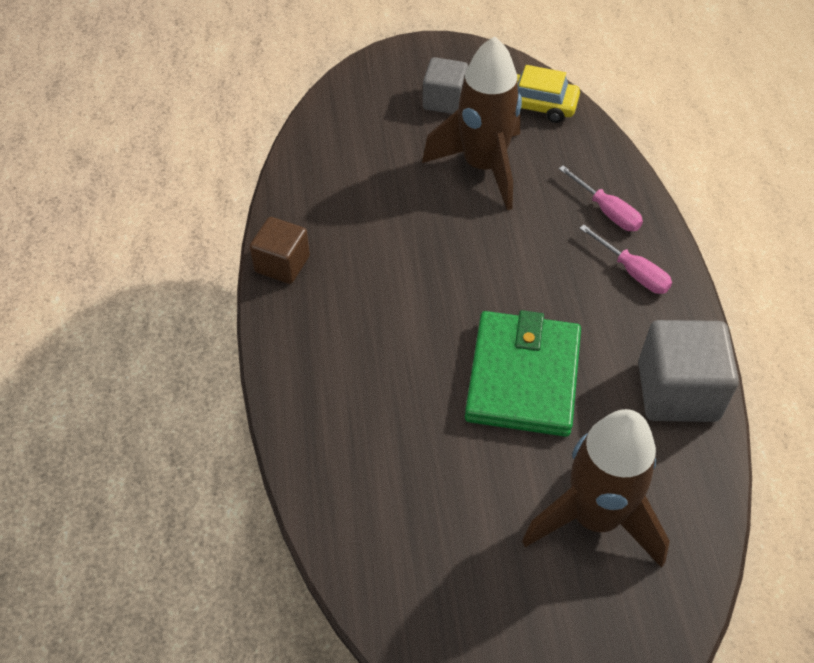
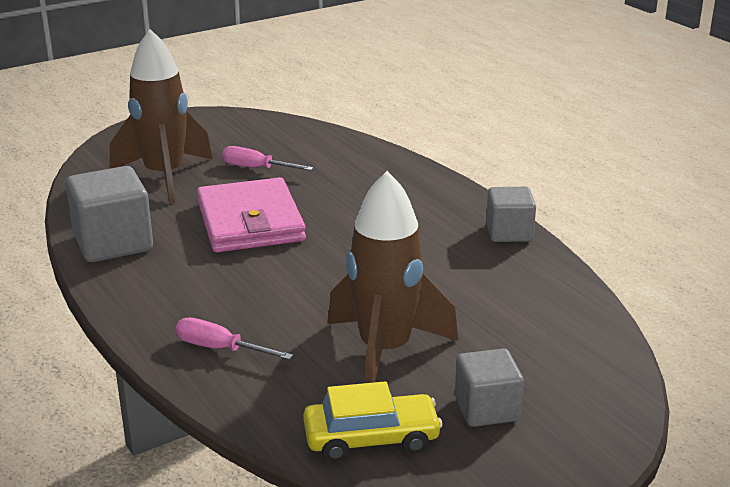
camera: 155 degrees right, 25 degrees down
(282, 264) = (509, 232): brown cube -> grey cube
(522, 377) = (250, 221): green wallet -> pink wallet
(632, 272) = (175, 306): pink screwdriver -> pink screwdriver (256, 168)

